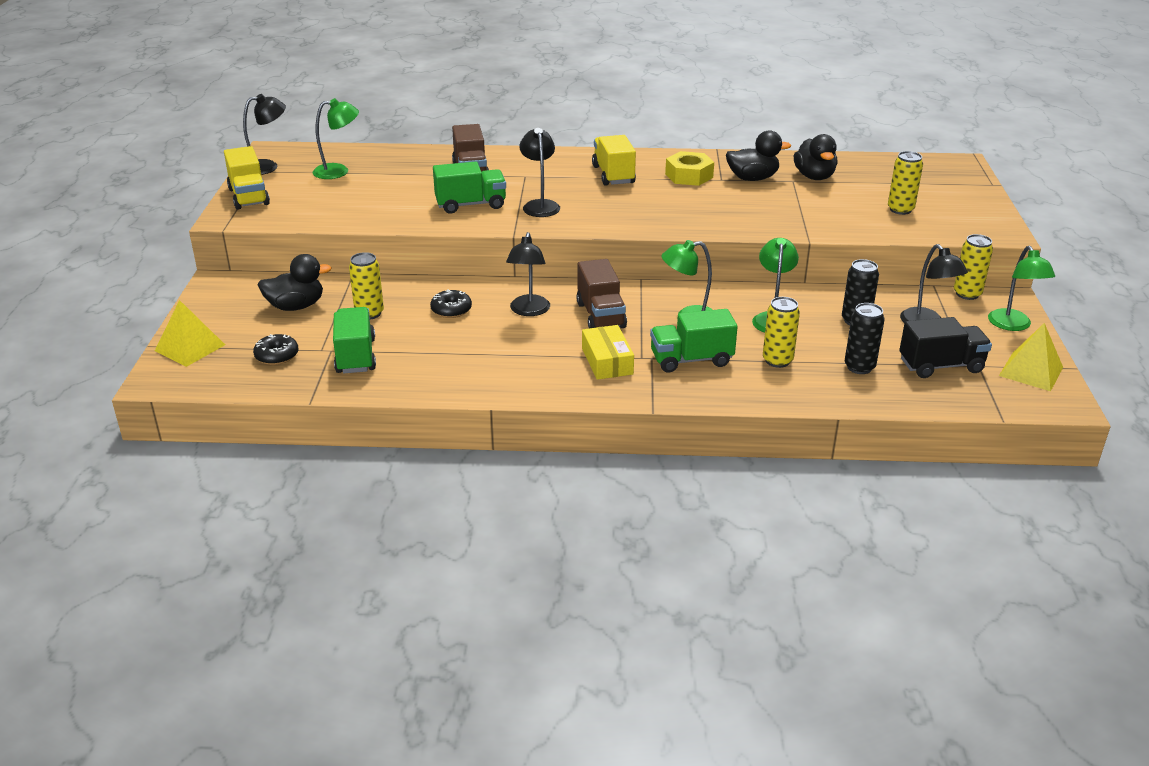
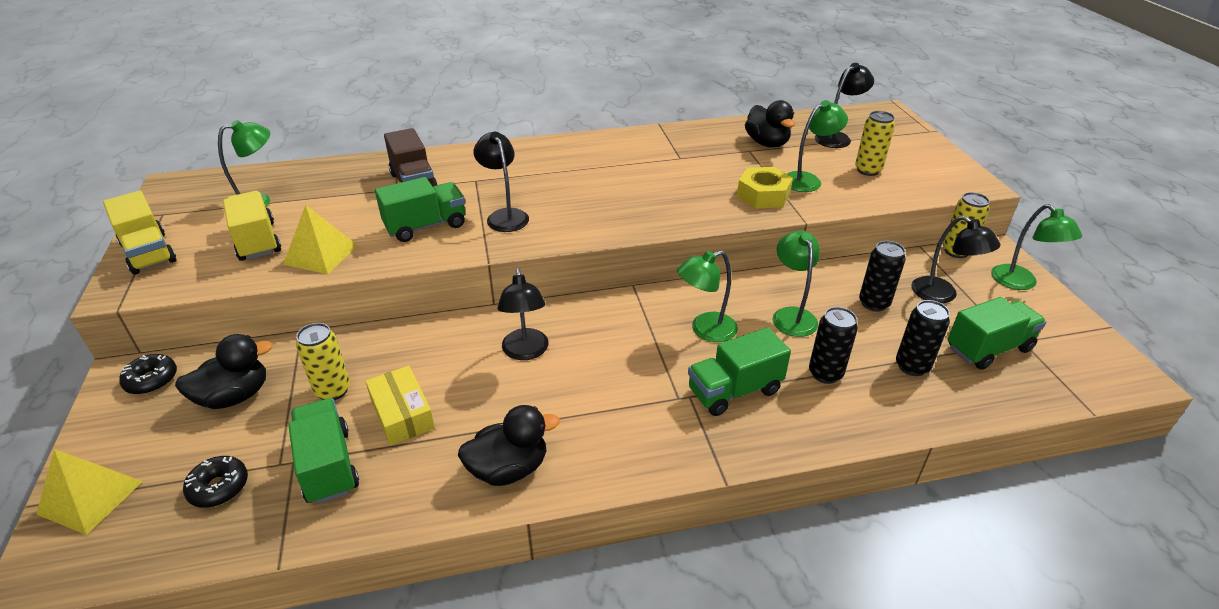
camera: 15 degrees left, 5 degrees up
(267, 166) = (169, 207): black lamp -> black lamp (837, 137)
(451, 310) = (434, 367): black donut -> black donut (152, 380)
(600, 315) = (609, 343): brown truck -> none
(607, 361) = (642, 412): yellow box -> yellow box (402, 414)
(613, 175) = (569, 167): yellow truck -> yellow truck (257, 241)
(689, 176) = (646, 158): yellow nut -> yellow nut (763, 195)
(752, 178) = (710, 153): black duck -> black duck (509, 469)
(777, 360) = (825, 374): yellow can -> black can
(834, 210) = (807, 180): none -> green lamp
(941, 366) = (988, 348): black truck -> green truck
(1031, 371) = (1074, 339): yellow pyramid -> yellow pyramid (320, 254)

